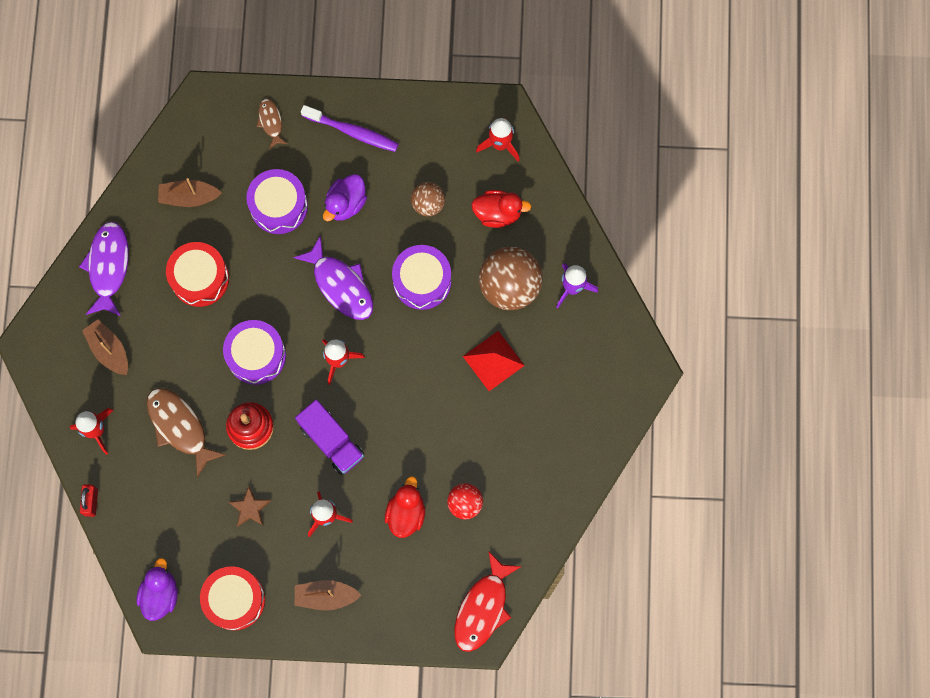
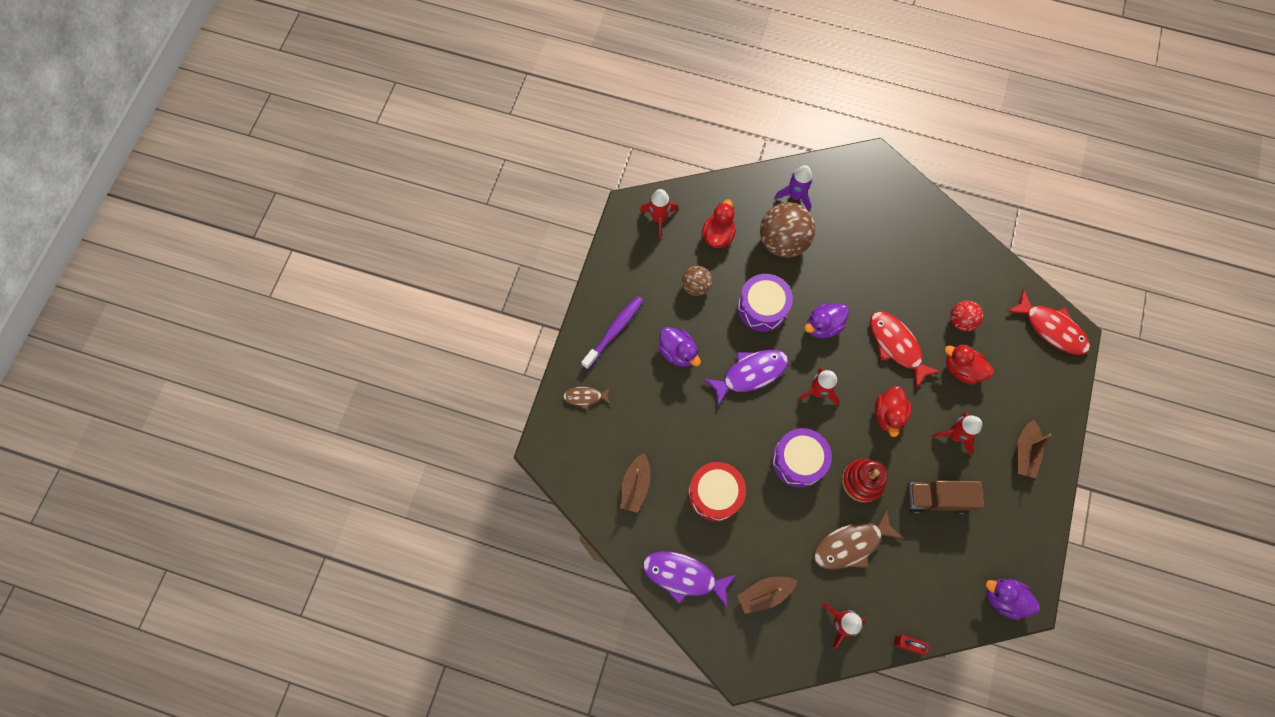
camera: 75 degrees left, 5 degrees down
(235, 599) = (1017, 531): red drum -> none
(250, 508) = (937, 499): brown star -> brown truck
(279, 206) = (665, 408): purple drum -> none
(331, 441) = (888, 415): purple truck -> red duck
(415, 436) = (896, 346): none -> red fish
(418, 351) = (823, 326): none -> purple duck
(493, 361) = (843, 269): red pyramid -> none

